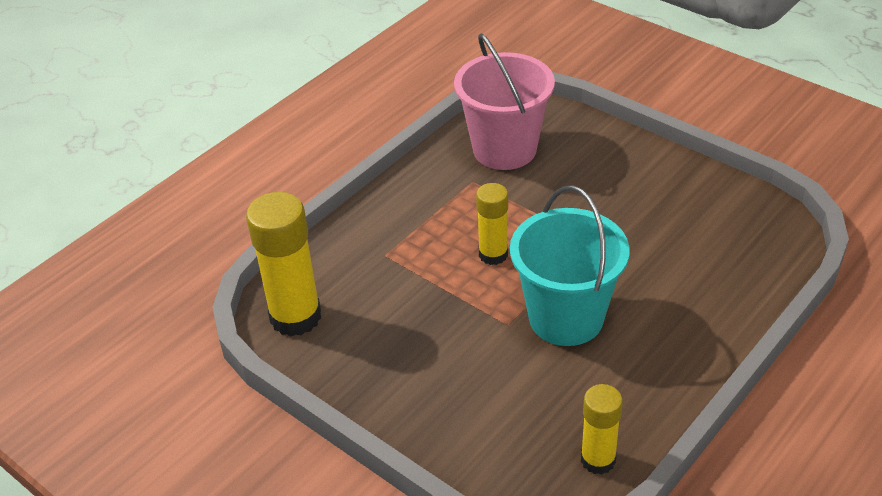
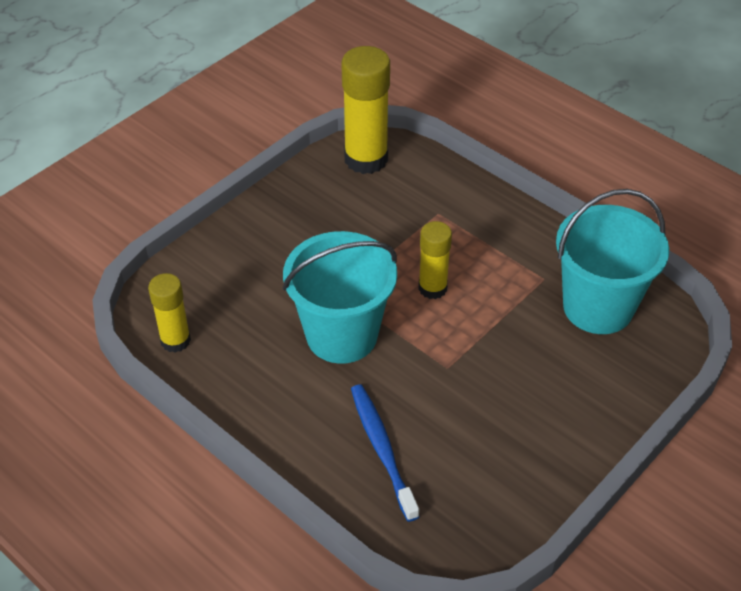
camera: 90 degrees right, 5 degrees up
(504, 149) = (598, 307): pink bucket -> turquoise bucket
(698, 280) = (382, 448): none -> blue toothbrush

